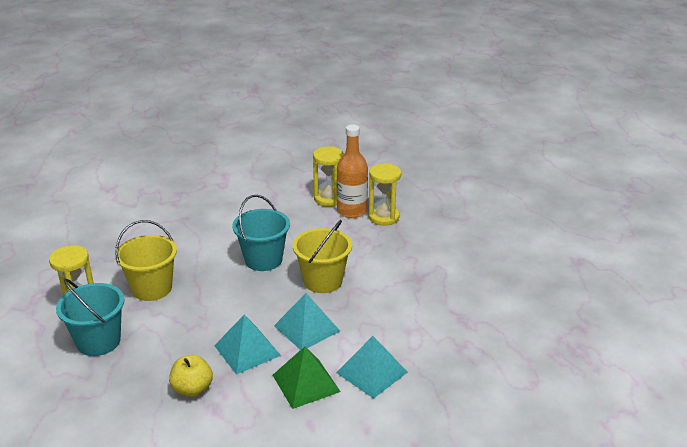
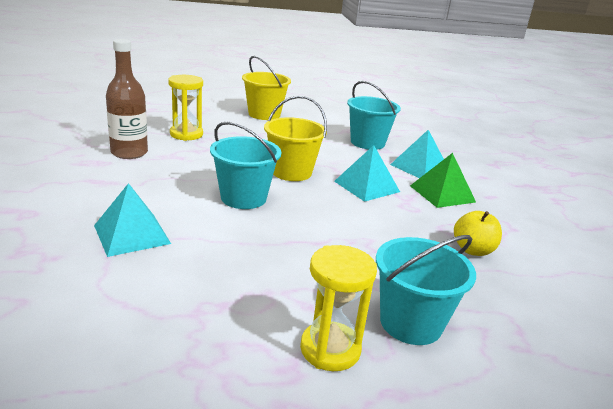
camera: 90 degrees left, 5 degrees down
(152, 288) = (290, 278): yellow bucket -> yellow bucket (264, 114)
(247, 350) = (405, 217): turquoise pyramid -> turquoise pyramid (132, 234)
(328, 199) = (129, 153): yellow hourglass -> brown bottle
(352, 211) = (164, 145): orange bottle -> none
(429, 333) = (367, 143): none -> turquoise bucket

